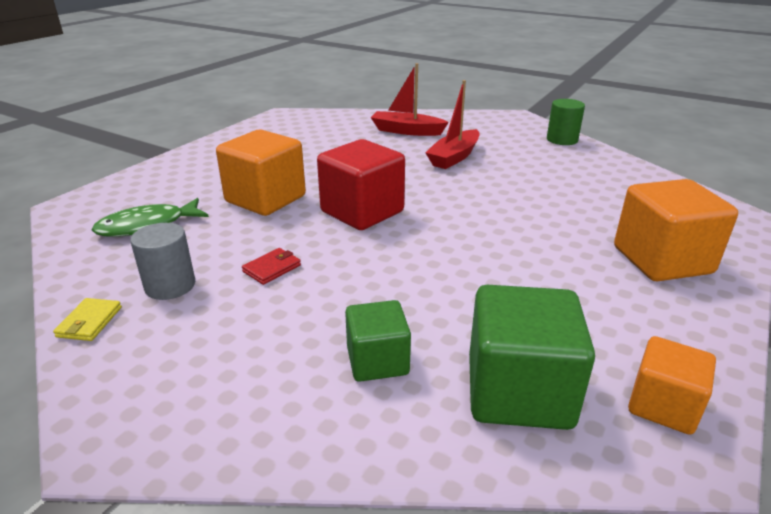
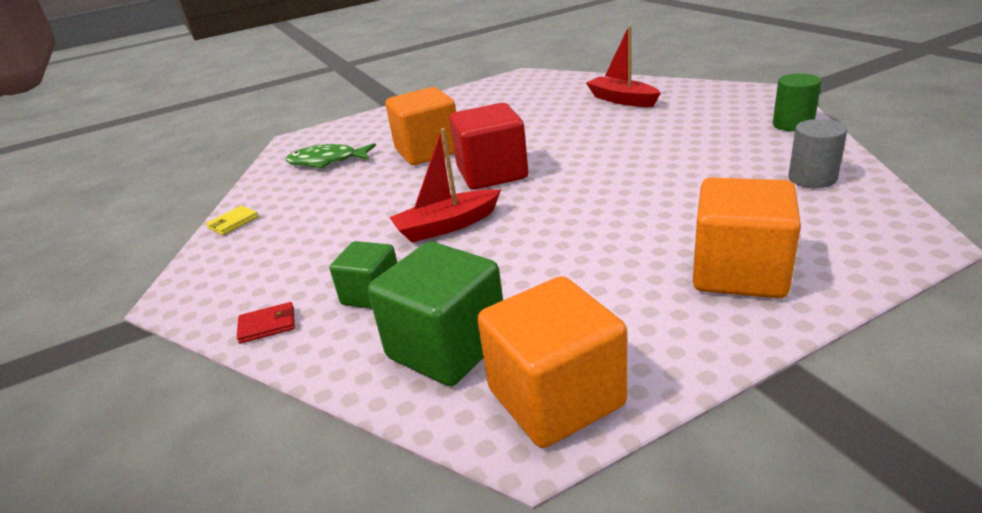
camera: 35 degrees right, 0 degrees up
(170, 286) = (299, 208): grey cylinder -> grey cylinder (812, 178)
(272, 268) = (374, 208): red wallet -> red wallet (267, 325)
(454, 157) = (639, 132): red boat -> red boat (446, 226)
(663, 405) = (556, 397): orange cube -> orange cube, size x1.67

